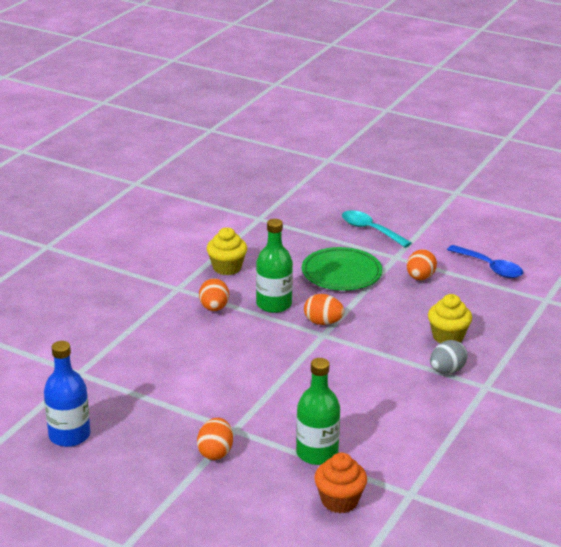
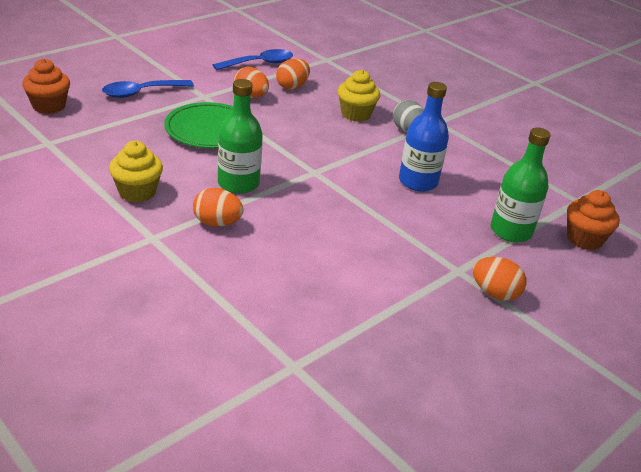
camera: 75 degrees left, 5 degrees up
(69, 435) = (431, 405): blue bottle -> blue bottle (418, 182)
(309, 203) = (49, 106): none -> orange cupcake
(323, 322) = (292, 166): orange egg -> orange egg (292, 86)
(370, 230) = (141, 92): turquoise spoon -> blue spoon

